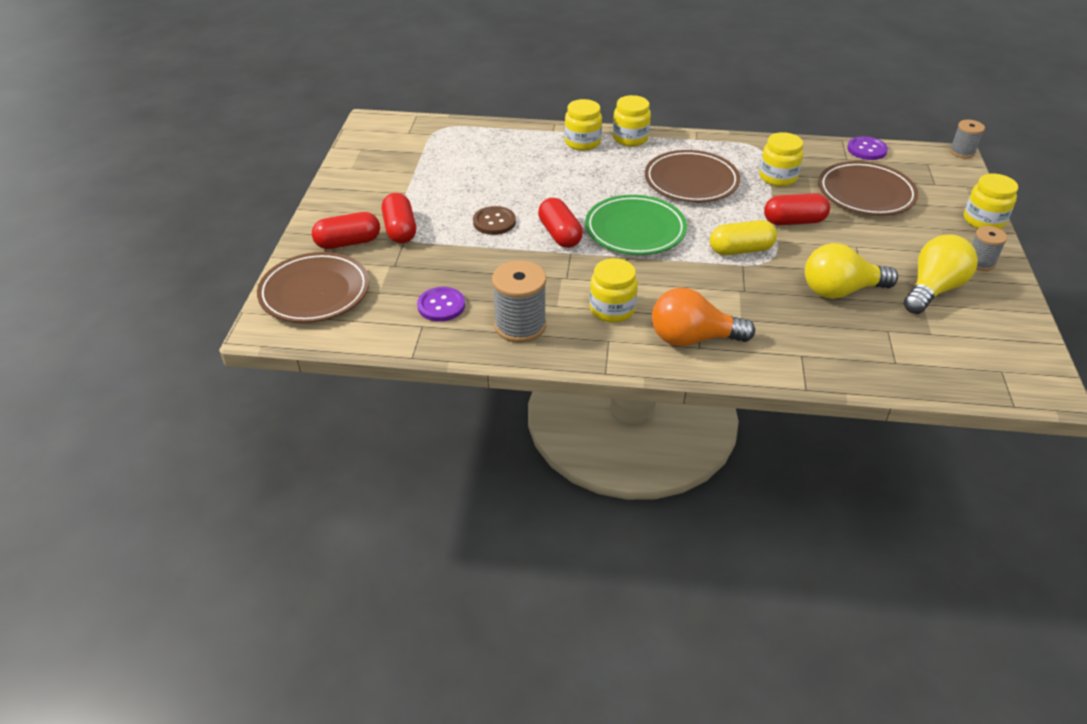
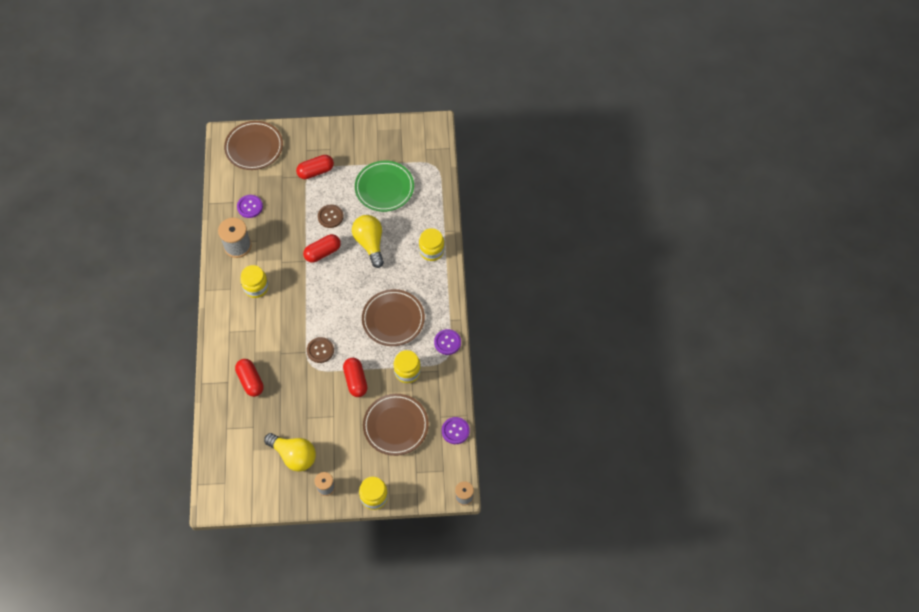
camera: 80 degrees right, 20 degrees up
(348, 242) = (300, 150): red capsule -> red capsule (250, 381)
(630, 138) = (442, 279): yellow jar -> none
(635, 230) = (333, 292): green plate -> green plate (384, 188)
(692, 338) = (235, 328): orange light bulb -> none
(731, 143) = (447, 342): none -> purple button
(741, 250) = (320, 350): yellow capsule -> brown button
(840, 291) = (286, 404): yellow light bulb -> yellow light bulb (370, 243)

